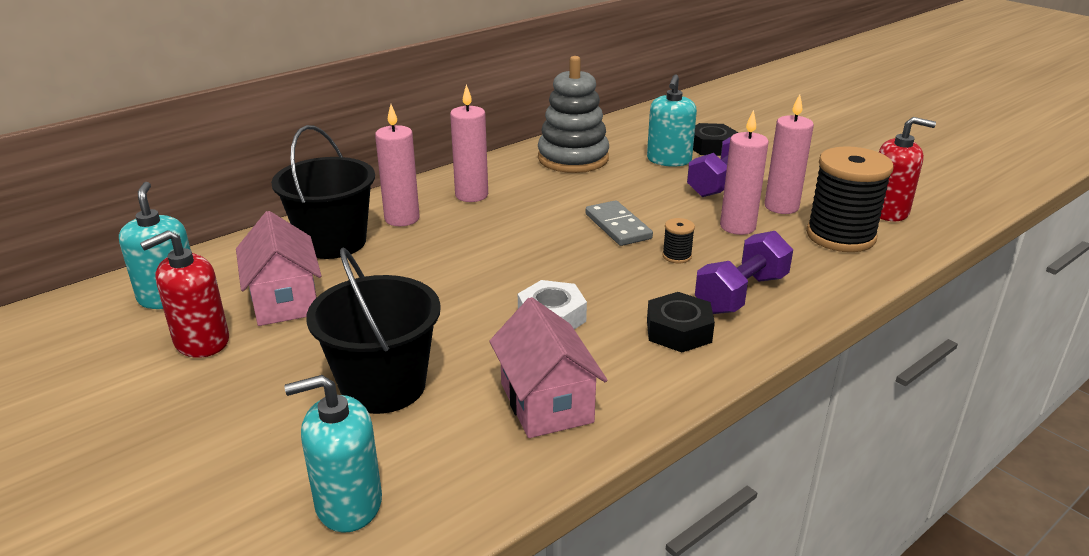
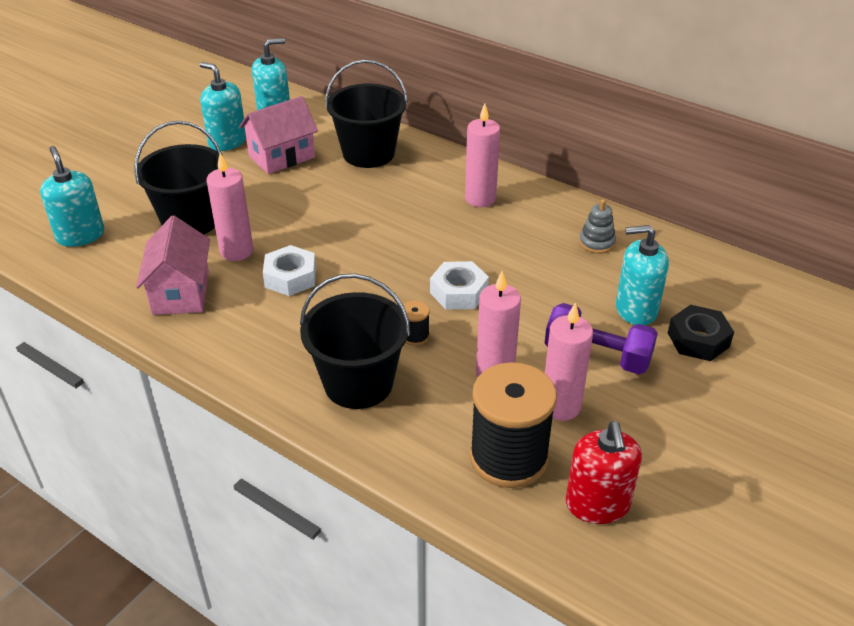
camera: 75 degrees right, 10 degrees up
(201, 341) = (227, 141): red soap dispenser -> turquoise soap dispenser
(402, 219) = (420, 174): pink candle -> pink candle (236, 251)
(546, 403) = (181, 292): pink house -> pink house turned 60 degrees counterclockwise
(573, 158) = (596, 243): grey stacking toy -> grey stacking toy, size x0.46
(618, 226) = (459, 292): grey domino -> white nut
(678, 331) = (286, 348): black nut -> none
(741, 294) = (358, 383): purple dumbbell -> black bucket

